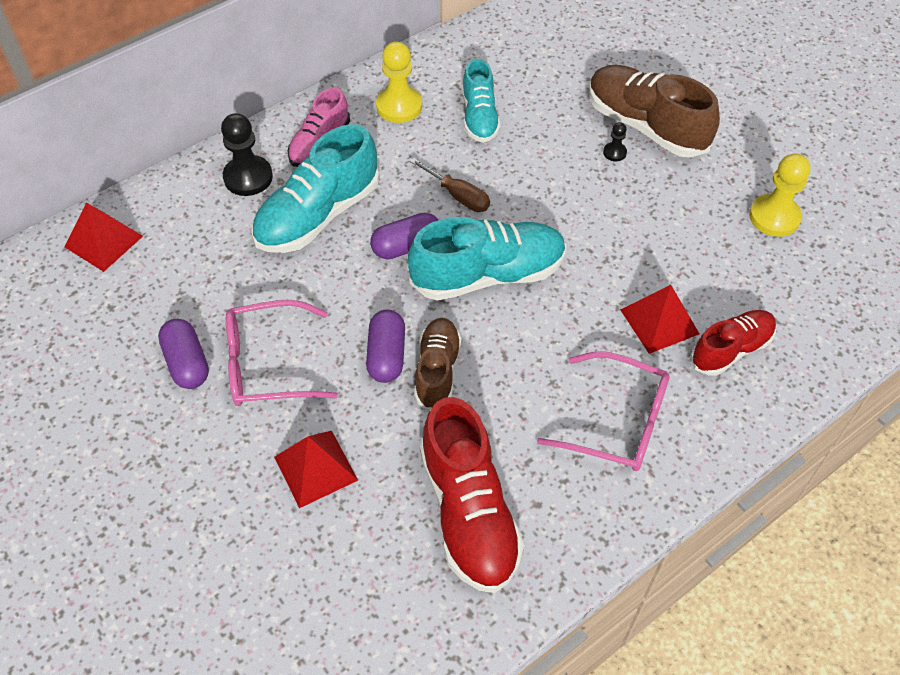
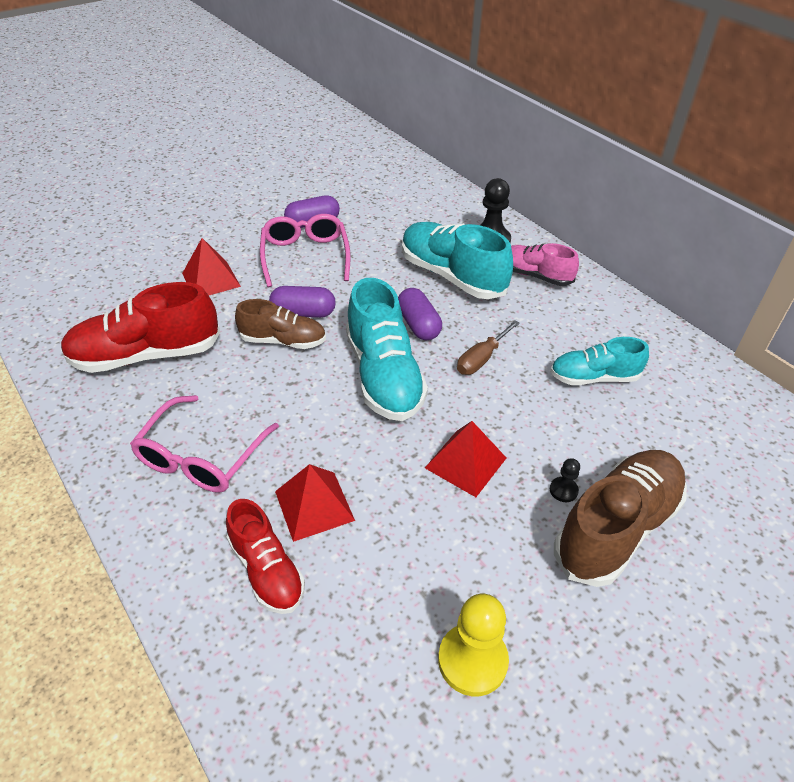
camera: 90 degrees right, 10 degrees down
(104, 241) = (422, 184): red pyramid -> red pyramid (465, 462)
(399, 106) = (595, 322): yellow pawn -> none

